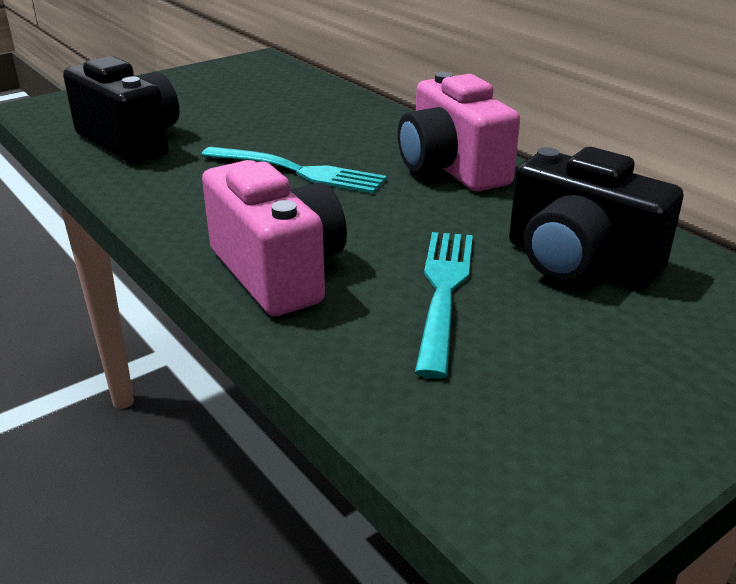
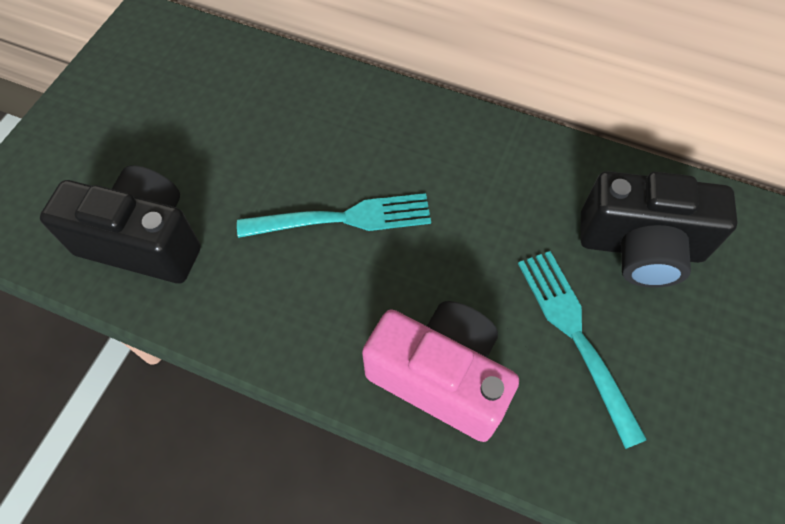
camera: 30 degrees left, 30 degrees up
(451, 169) = (466, 153): pink camera -> none

